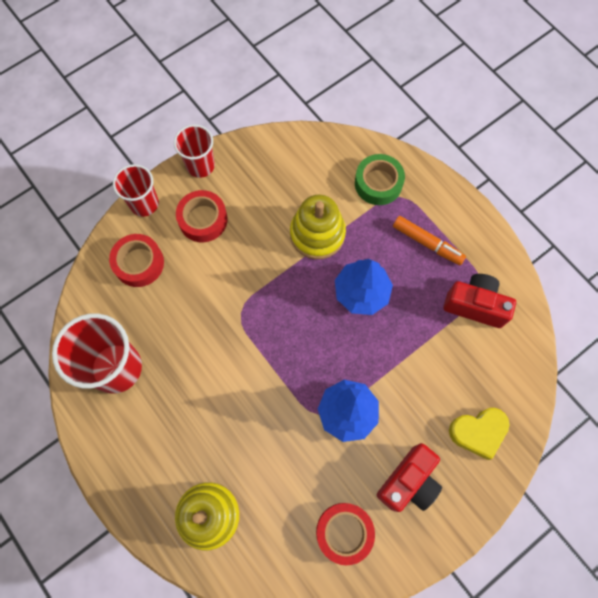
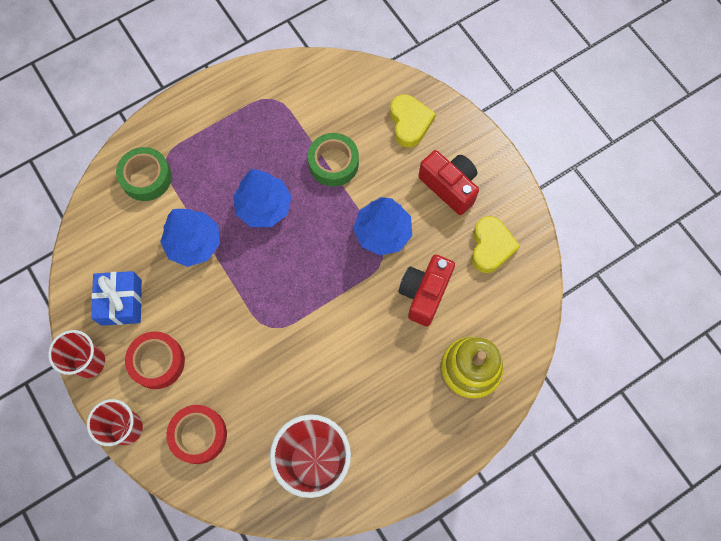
camera: 85 degrees left, 0 degrees up
(255, 182) = (121, 302): none -> blue gift
(317, 234) = (194, 243): yellow stacking toy -> blue tree
(344, 532) = (491, 247): red tape -> yellow heart
(418, 355) = (333, 163): none -> green tape
(427, 243) = (221, 140): orange marker -> none
(475, 305) = (290, 107): red camera -> red camera (424, 293)

